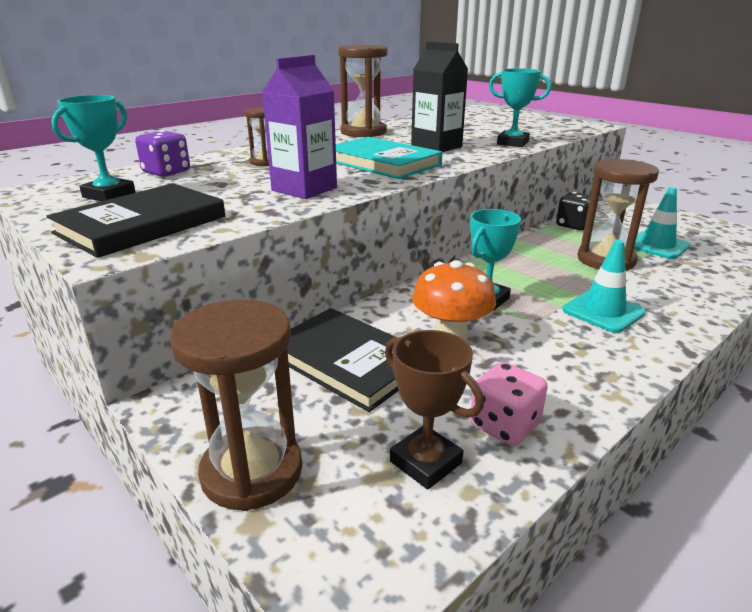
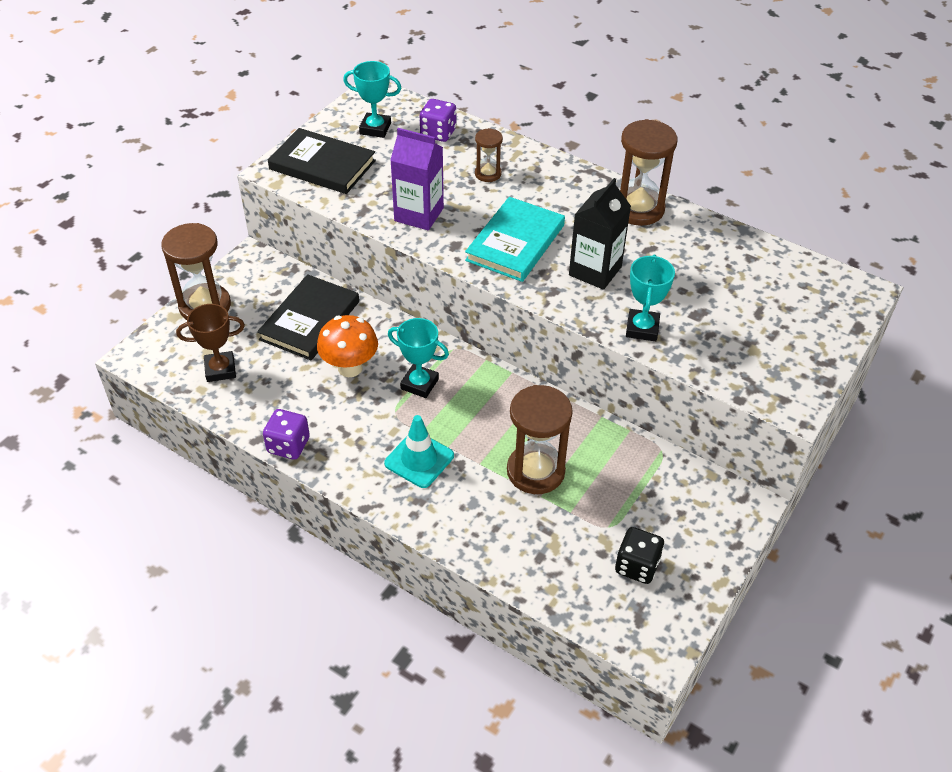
camera: 75 degrees right, 20 degrees up
(426, 462) = (220, 369): brown trophy -> brown trophy turned 45 degrees clockwise
(504, 425) = (256, 401): pink dice -> none
(573, 225) = (630, 450): black dice -> black dice (637, 566)
(596, 401) = (288, 445): none -> purple dice
(657, 246) = (594, 521): turquoise traffic cone -> none

